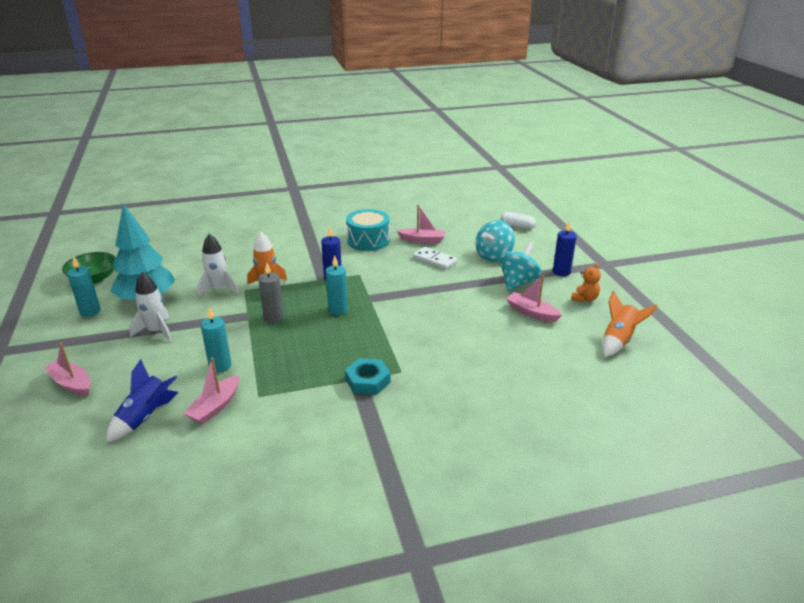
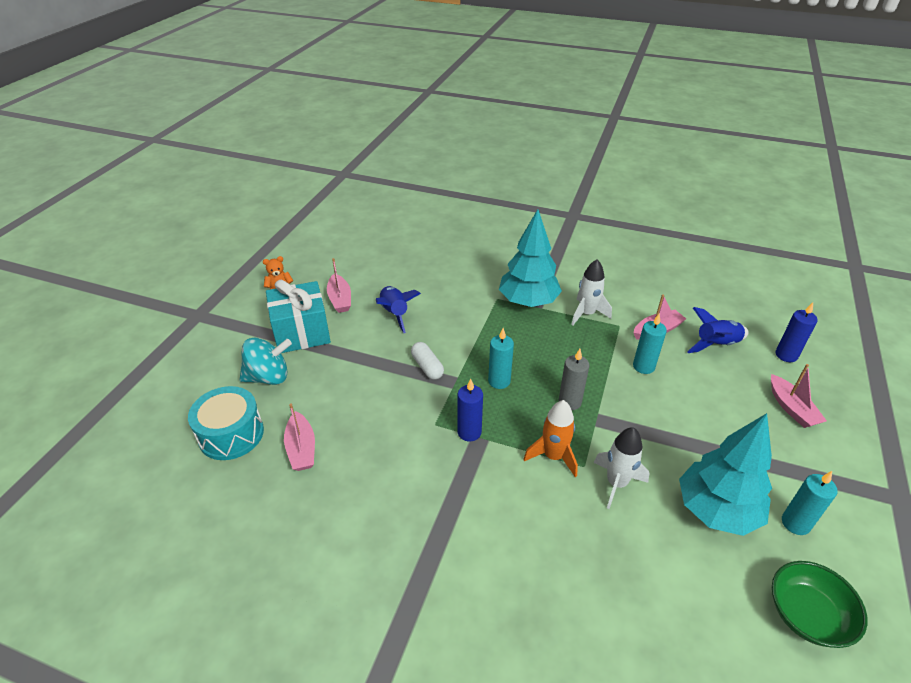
camera: 145 degrees left, 10 degrees up
(156, 331) = (704, 442): white rocket -> white rocket (586, 314)
(367, 381) = (528, 302): turquoise nut -> turquoise tree
(368, 240) = (365, 488): turquoise drum -> turquoise drum (231, 434)
(422, 240) = (301, 448): pink boat -> pink boat turned 150 degrees counterclockwise
(435, 260) = (332, 404): white domino -> none
(473, 321) = (395, 313): none -> blue rocket
(517, 226) = (167, 413): white capsule -> white capsule (427, 367)
(518, 282) = (301, 333): turquoise spinning top -> turquoise gift
(561, 272) = (247, 325): blue candle -> blue candle (786, 355)
(619, 340) = (319, 254): orange rocket -> none

